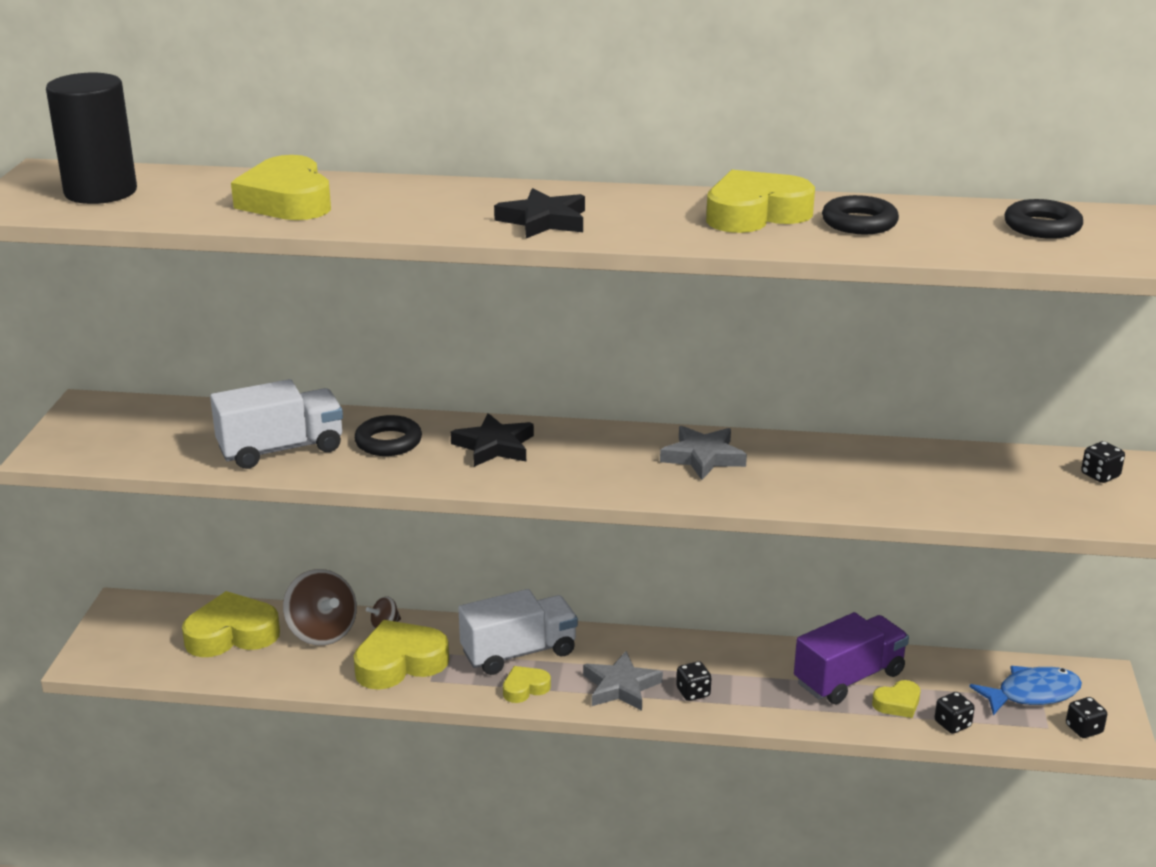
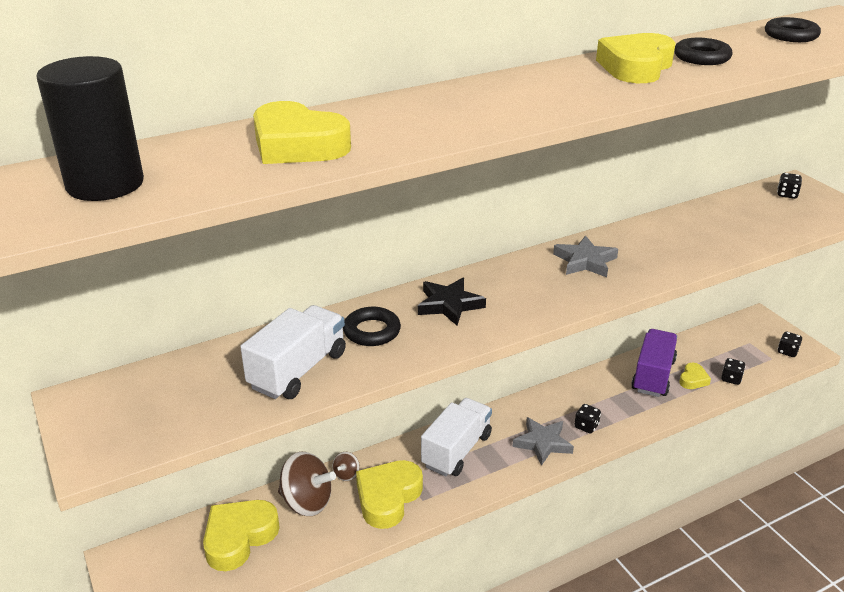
camera: 35 degrees left, 5 degrees up
(525, 688) = (488, 474): yellow heart -> none
(544, 221) = (520, 107): black star -> none
(1032, 694) = (744, 342): blue fish -> none

